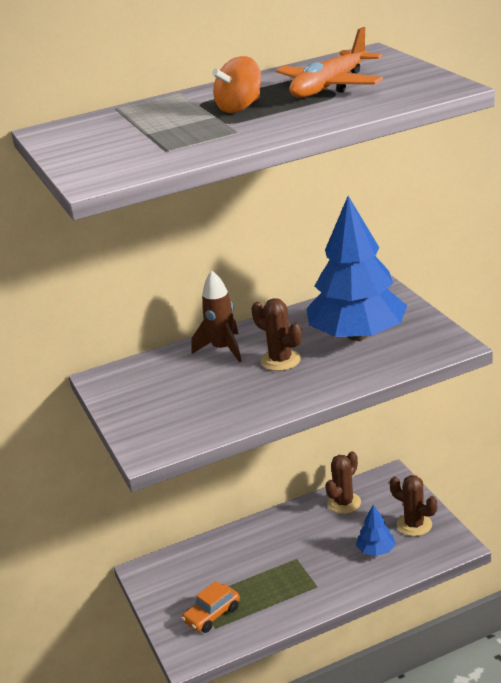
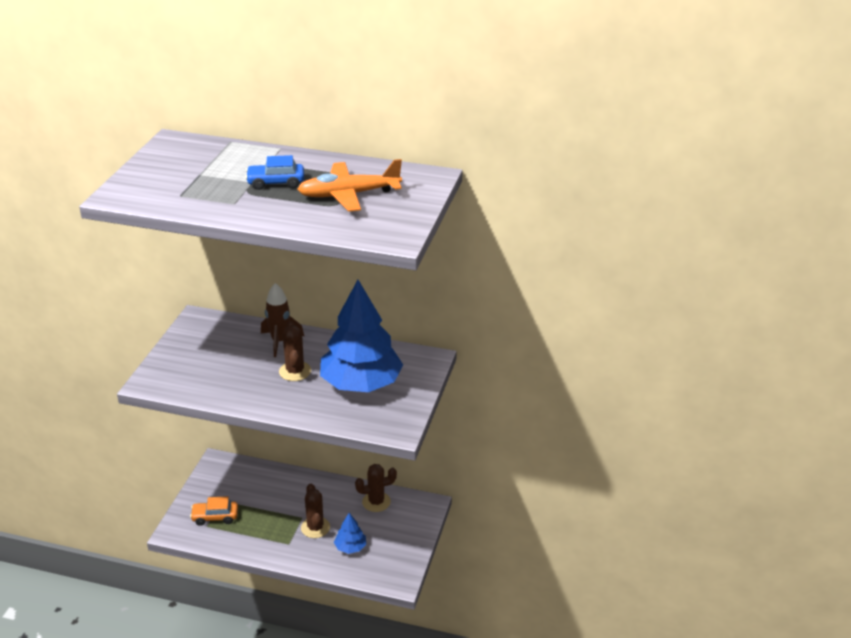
camera: 35 degrees right, 5 degrees up
(240, 108) = (276, 183): orange spinning top -> blue car
(414, 525) = (395, 548): brown cactus -> brown cactus (315, 527)

